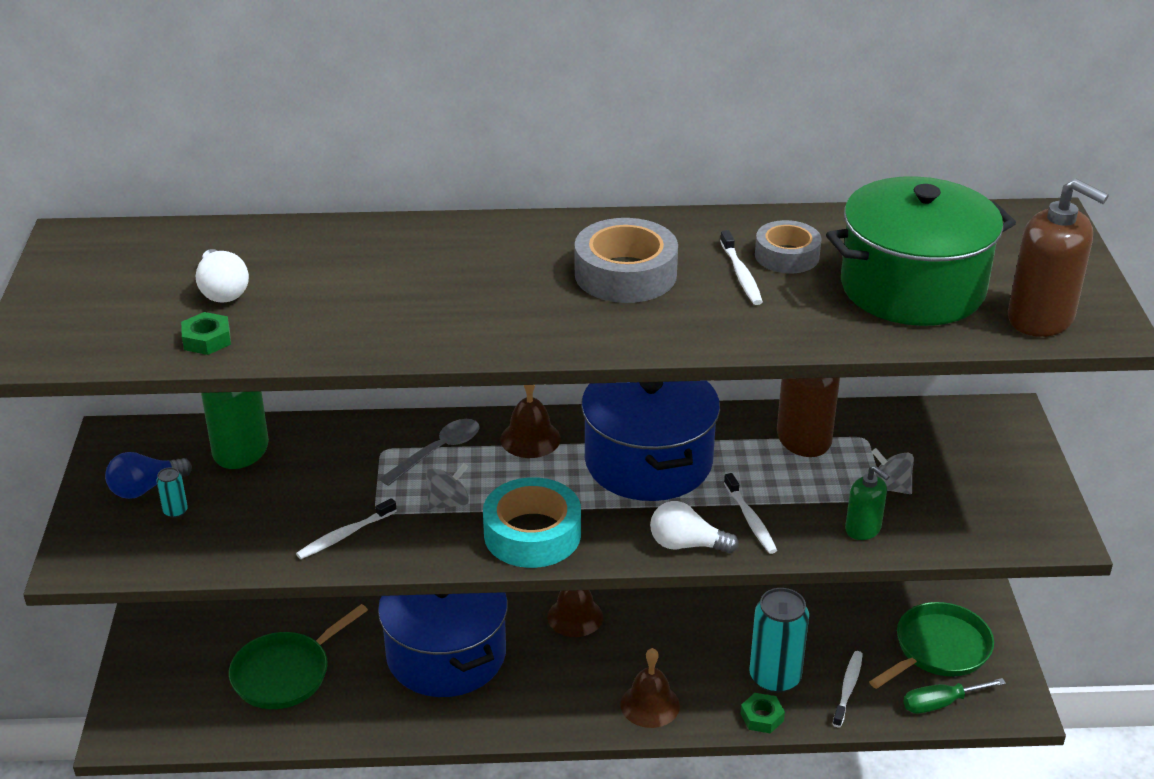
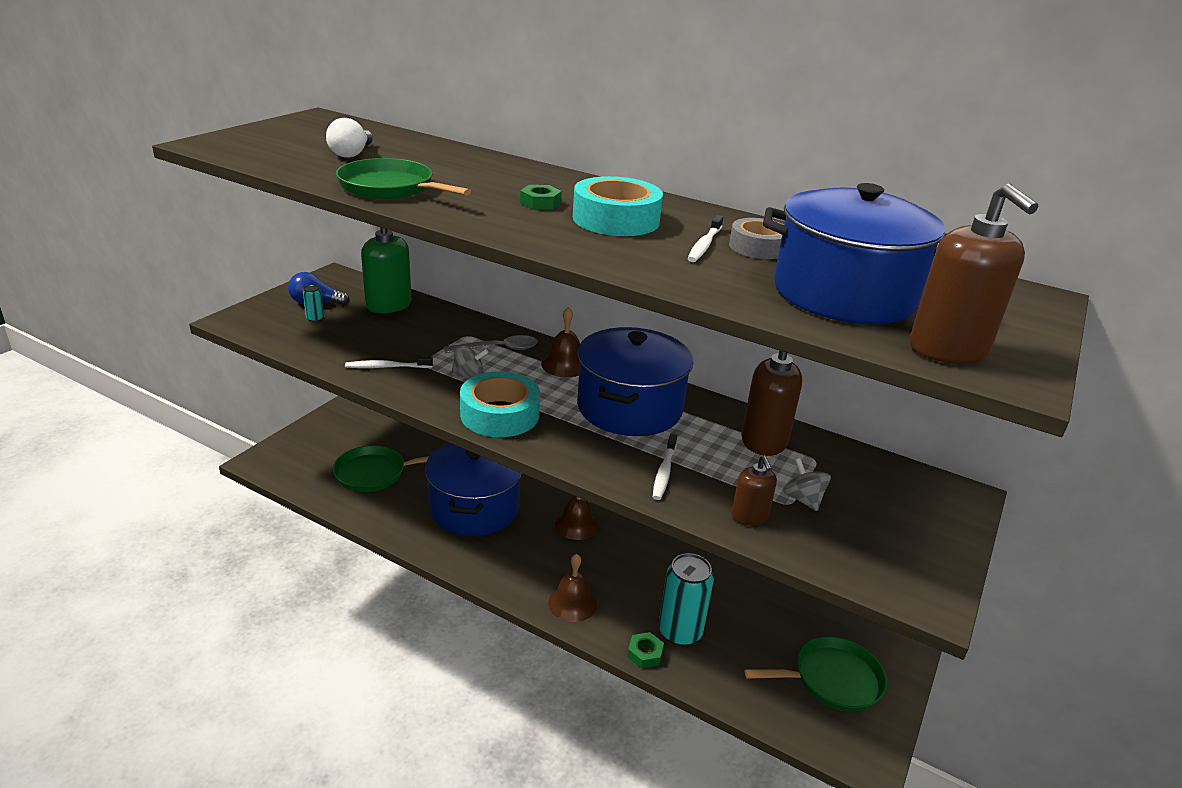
camera: 30 degrees right, 5 degrees down
(207, 339) = (303, 167): green nut -> green nut (540, 203)
(350, 329) = (390, 188): none -> green pan
(625, 274) = (616, 219): grey tape -> turquoise tape
(686, 544) = (598, 466): white light bulb -> none
(848, 688) = (730, 669): white toothbrush -> none
(863, 529) = (749, 517): green soap dispenser -> brown soap dispenser
(912, 288) = (844, 294): green pot -> blue pot
(940, 703) = (799, 721): green screwdriver -> none

